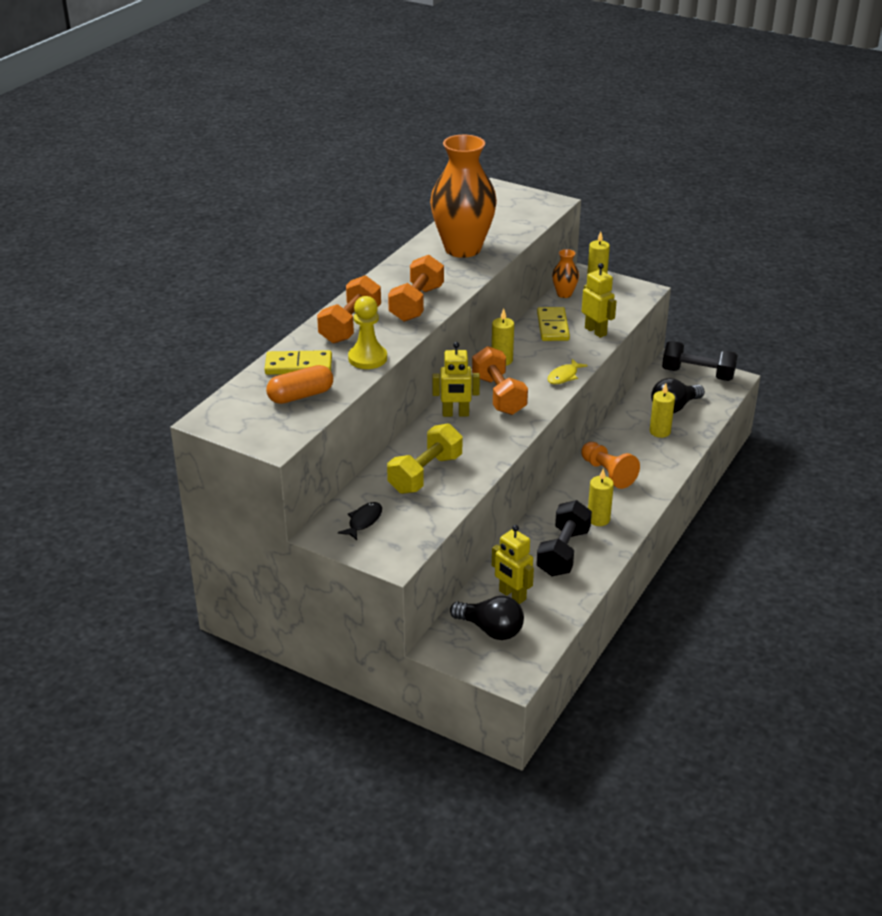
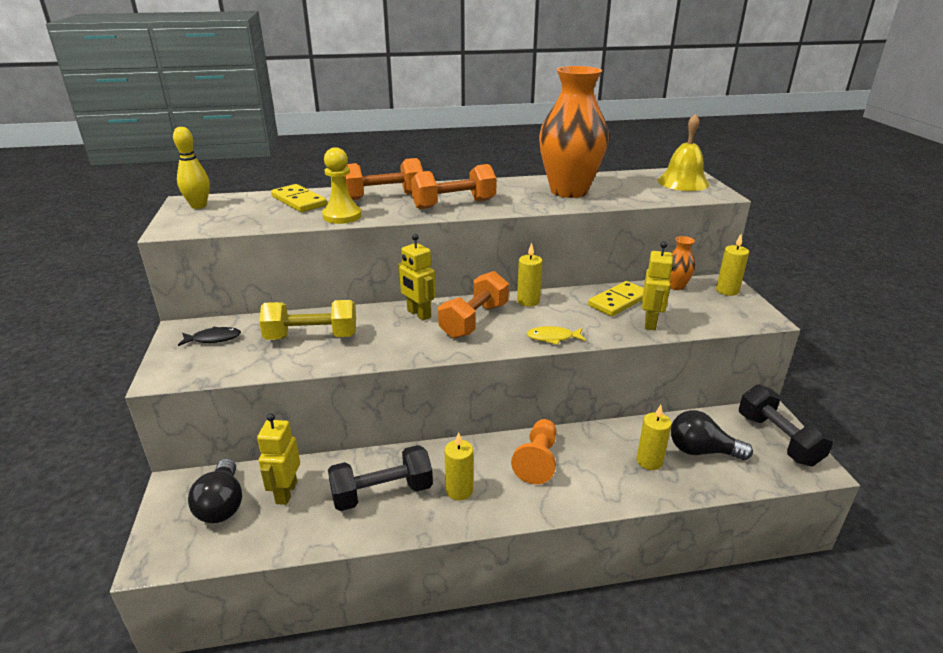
camera: 50 degrees right, 5 degrees down
(232, 416) = (199, 206): none -> yellow bowling pin
(301, 396) = (254, 215): orange capsule -> none
(514, 201) = (683, 182): none -> yellow bell

